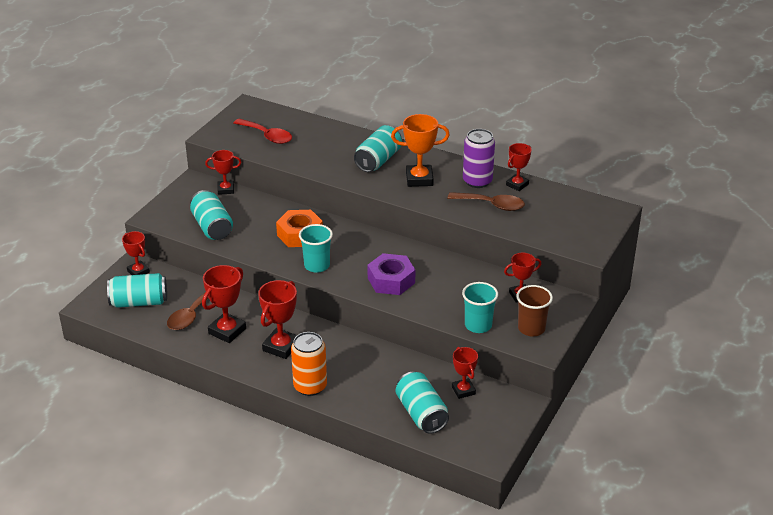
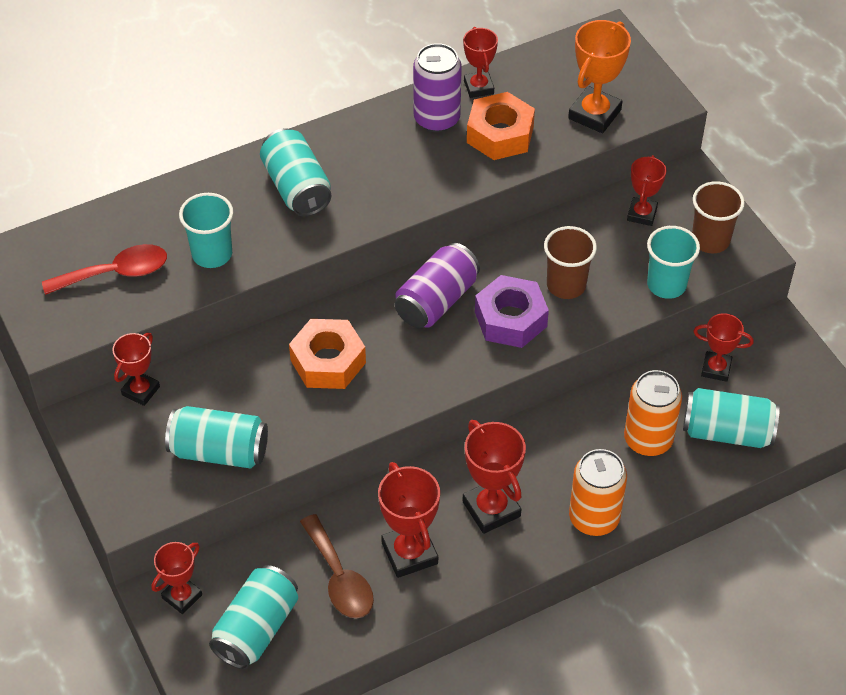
camera: 55 degrees left, 15 degrees up
(138, 271) = (182, 596): red trophy -> red trophy turned 45 degrees counterclockwise
(317, 265) = (413, 379): turquoise cup -> turquoise cup (212, 254)
(376, 251) = (436, 301): none -> purple can
(384, 384) = (648, 439): none -> orange can
(419, 179) = (379, 170): orange trophy -> orange trophy (594, 114)
(436, 289) = (566, 285): none -> brown cup
(492, 205) = (500, 134): brown spoon -> orange nut

